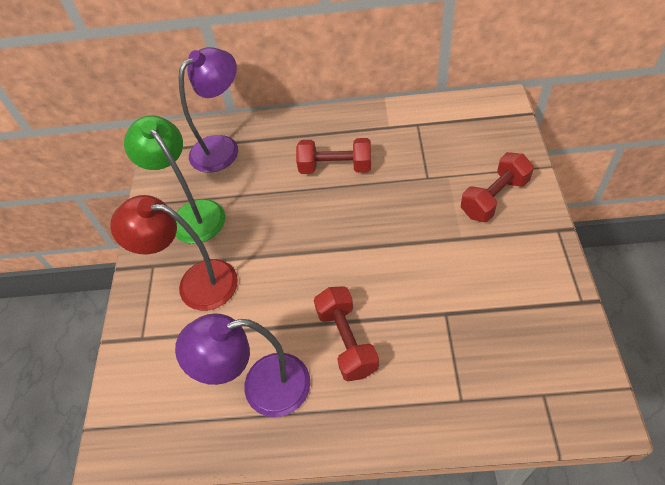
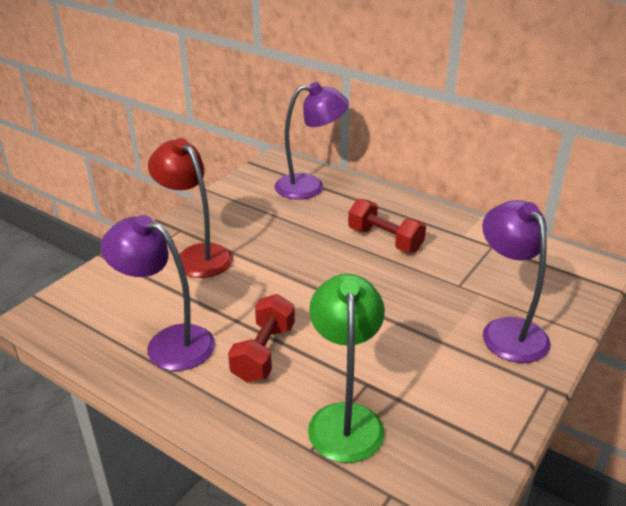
camera: 30 degrees right, 20 degrees down
(192, 214) = (242, 214): green lamp -> green lamp (345, 418)
(494, 198) = (507, 330): red dumbbell -> purple lamp

